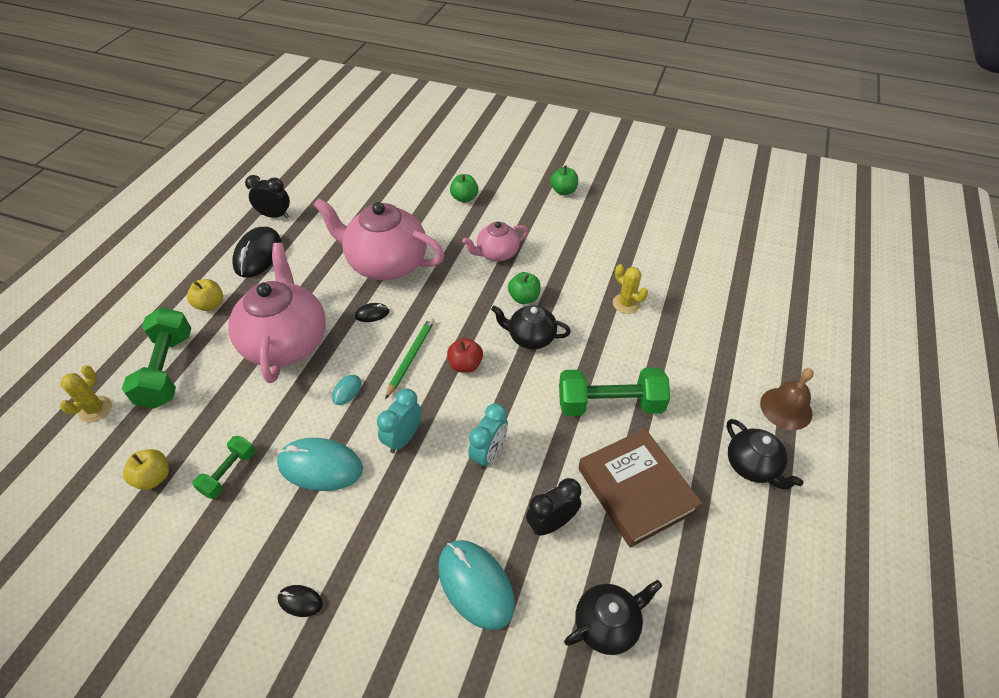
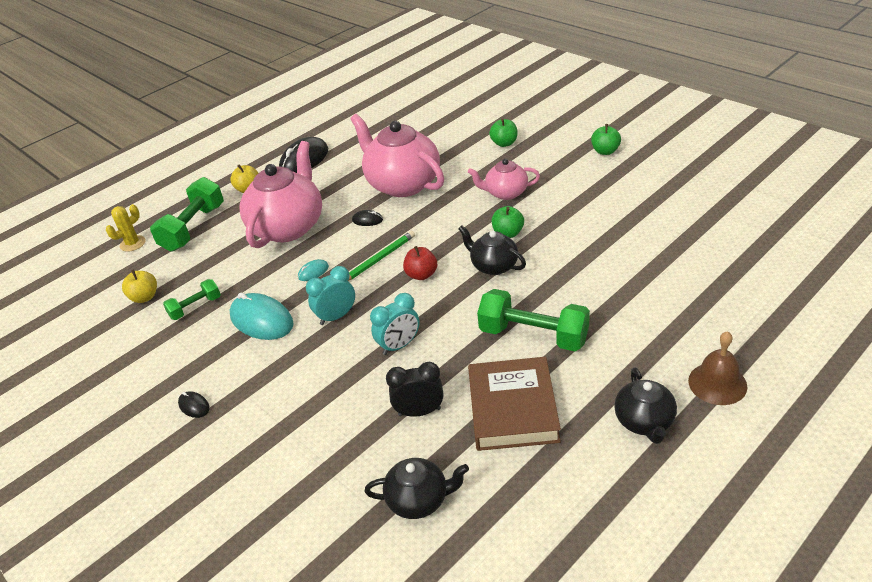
camera: 30 degrees right, 10 degrees down
(275, 216) = (334, 133): black clock -> none
(475, 585) = (328, 436): turquoise mouse -> none
(626, 304) = (605, 257): yellow cactus -> none

